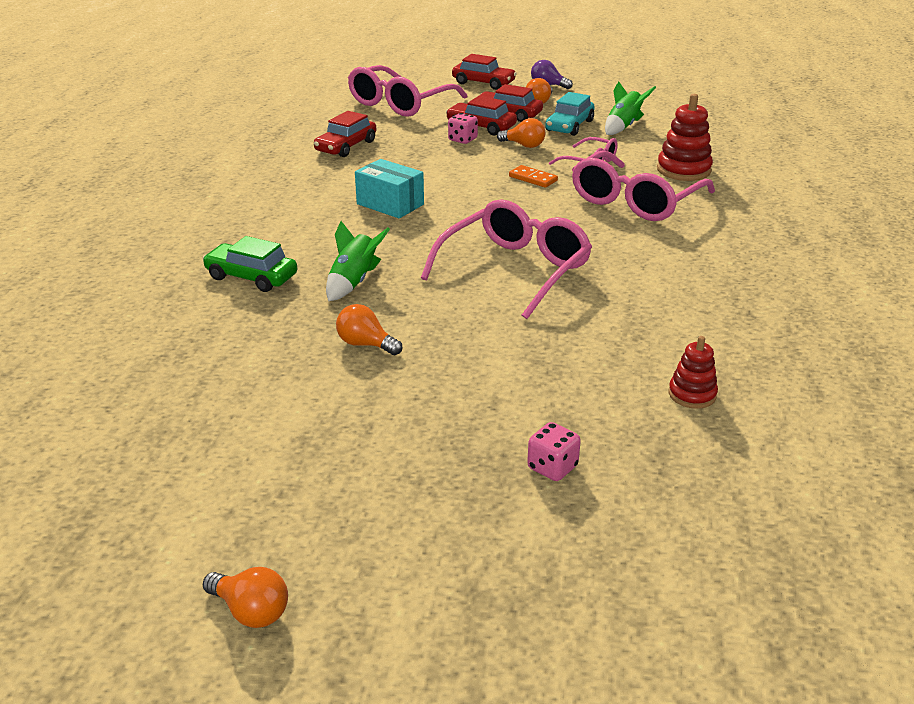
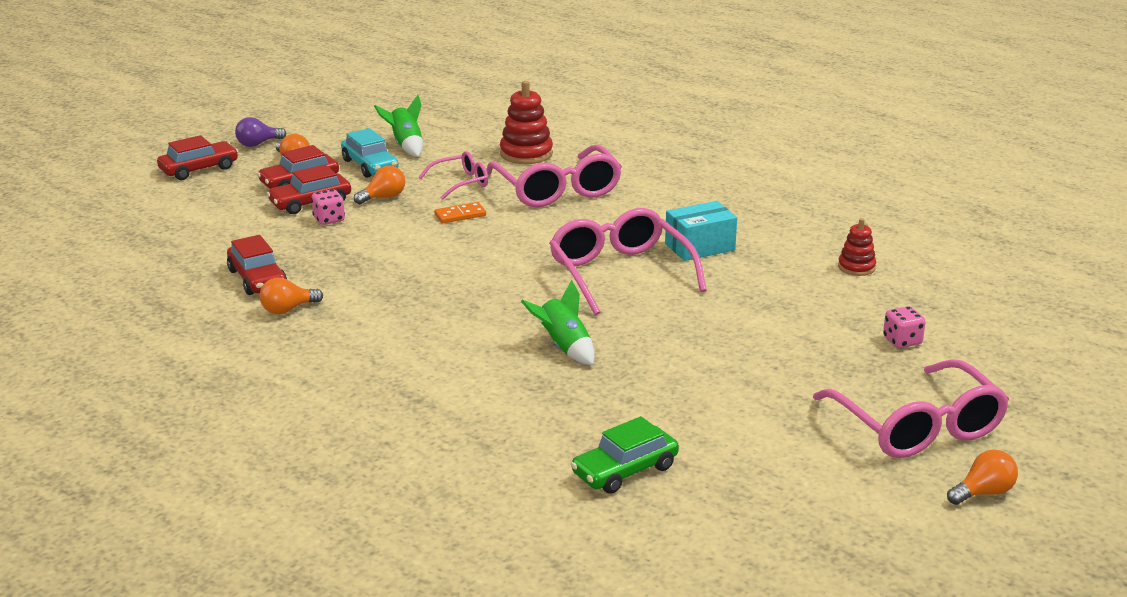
camera: 60 degrees left, 5 degrees down
(251, 277) = (498, 394): green car -> green car (624, 470)
(365, 344) = (677, 368): orange light bulb -> orange light bulb (288, 309)
(390, 204) = (428, 292): turquoise box -> turquoise box (700, 247)
(400, 103) = (185, 223): pink glasses -> pink glasses (918, 427)

